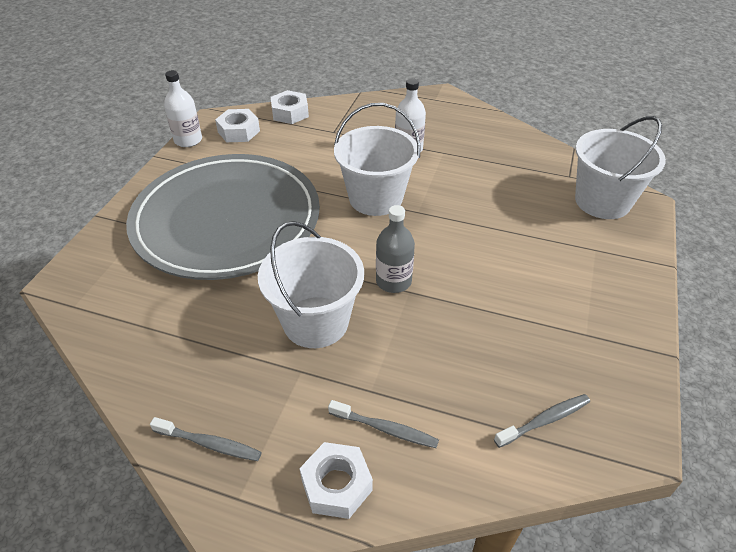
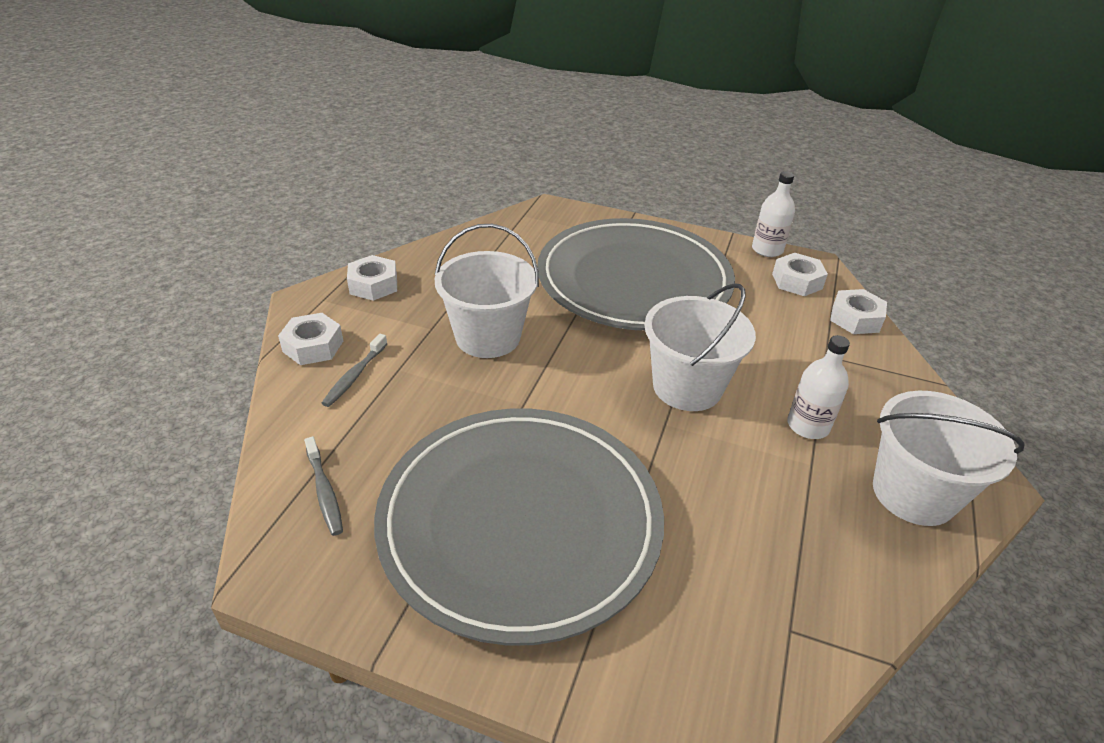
camera: 90 degrees right, 5 degrees down
(209, 444) = (373, 285): grey toothbrush -> white nut
(393, 281) = (539, 393): grey bottle -> none
(534, 287) = (520, 522): none -> grey plate
(602, 201) = (723, 665): white bucket -> white bucket (913, 493)

